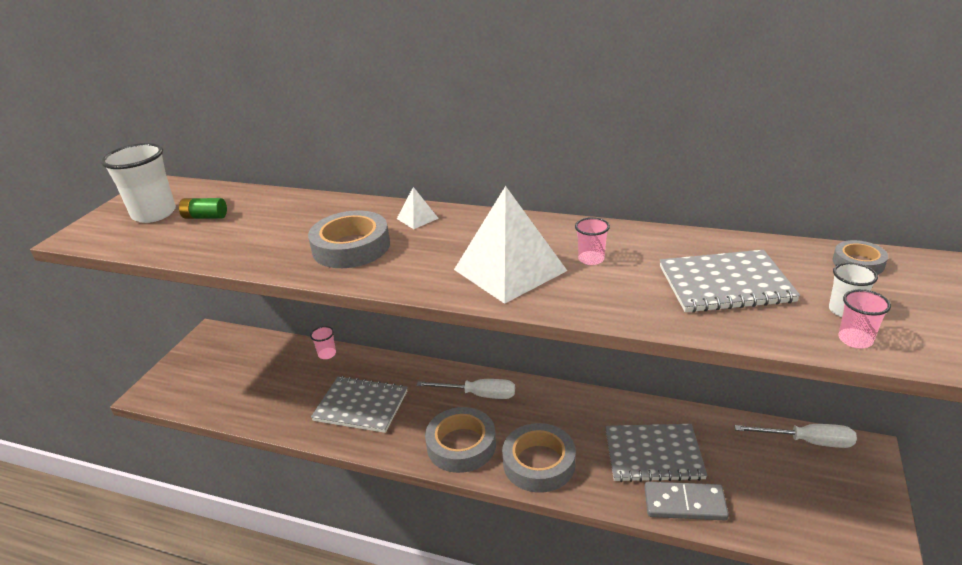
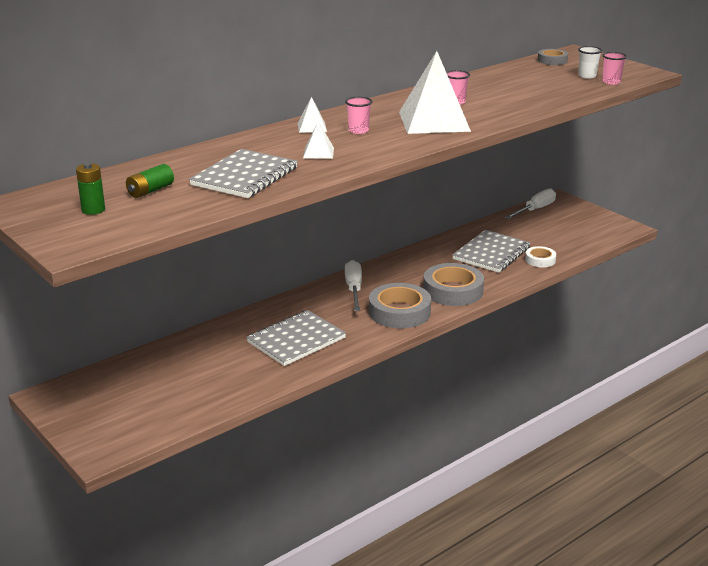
camera: 60 degrees left, 5 degrees down
(154, 214) = (93, 210): white cup -> green battery
(327, 354) = (197, 338): pink cup -> pink cup (358, 130)
(351, 247) = (318, 153): grey tape -> white pyramid
(478, 395) = (354, 289): white screwdriver -> white screwdriver turned 45 degrees counterclockwise
(684, 504) = (540, 260): grey domino -> white tape
(725, 284) = (530, 86): grey notebook -> grey notebook (245, 176)

